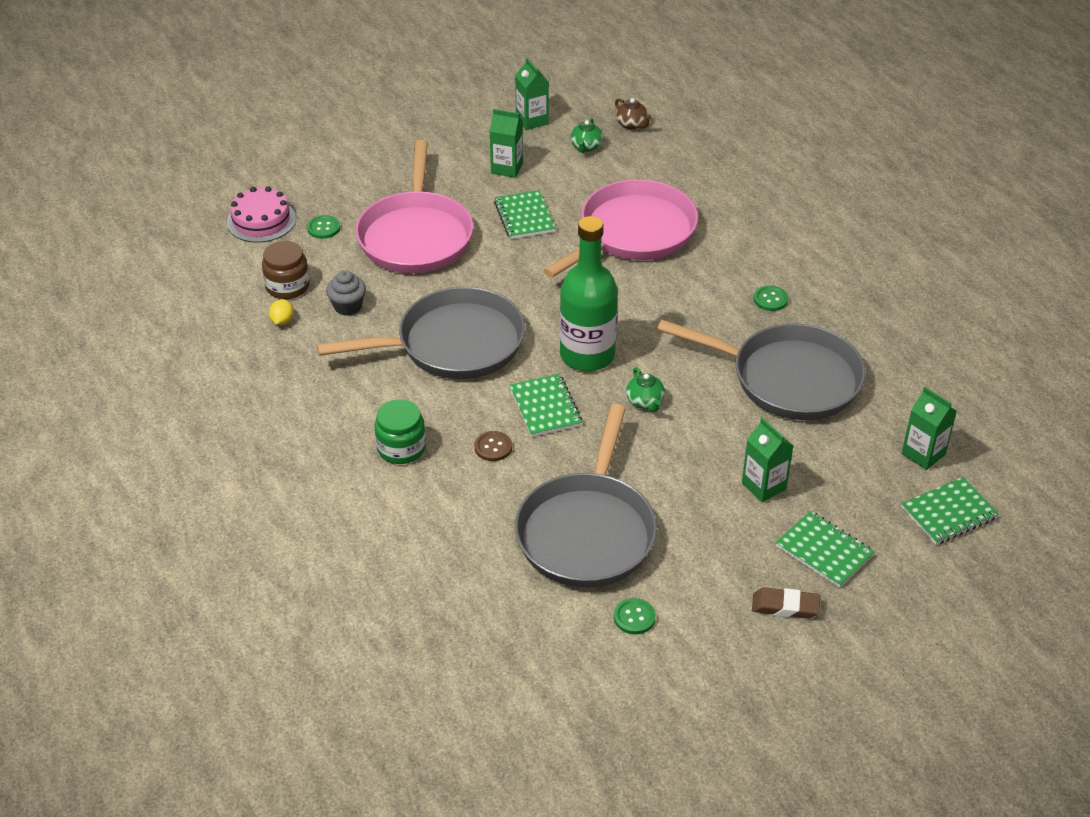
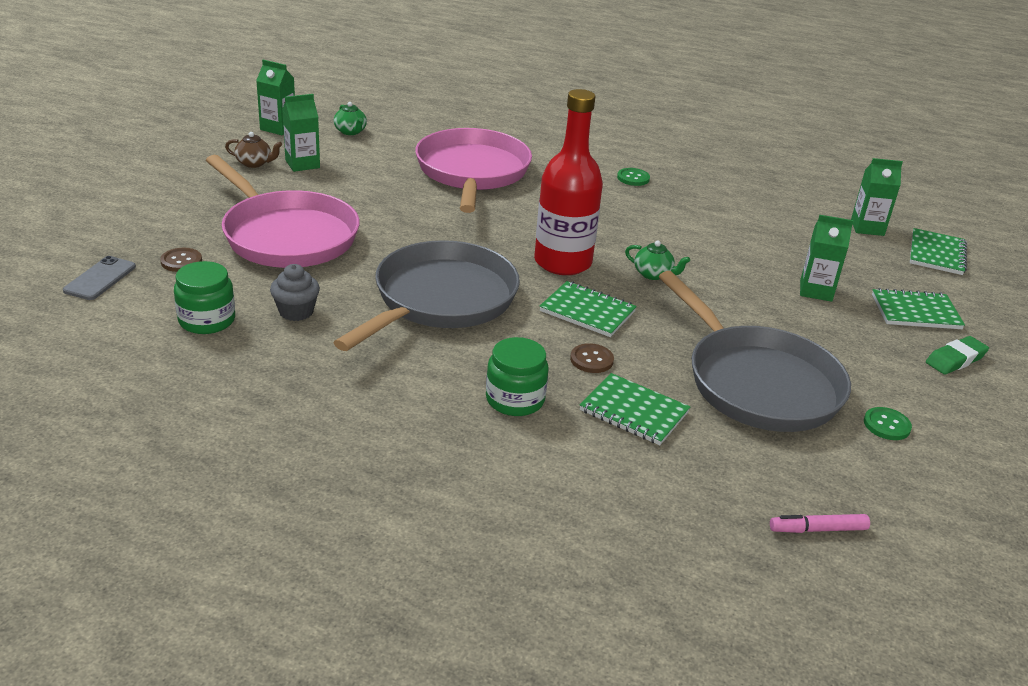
camera: 45 degrees left, 10 degrees down
(261, 220) = (100, 279): pink cake -> grey phone
(282, 321) = (242, 351): yellow lemon -> none
(287, 286) = (207, 320): brown jar -> green jar
(323, 228) = (181, 261): green button -> brown button
(467, 648) = (818, 529): none -> pink marker
(524, 217) = (367, 190): green notebook -> green notebook (634, 412)
(587, 355) = (562, 262): green bottle -> red bottle
(632, 124) = (367, 108): brown teapot -> brown teapot (254, 163)
(785, 606) = (955, 360): brown eraser -> green eraser
(788, 379) = (721, 219): grey pan -> none

